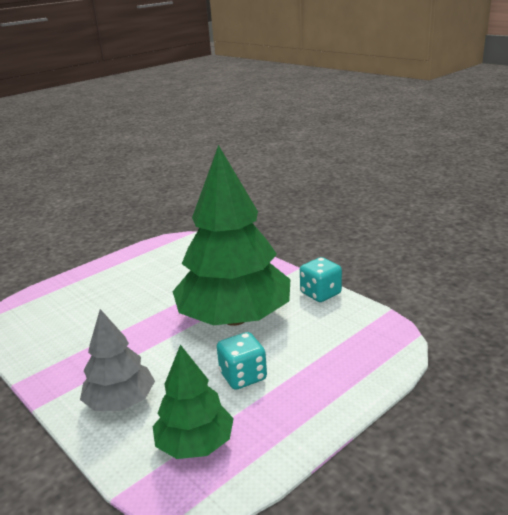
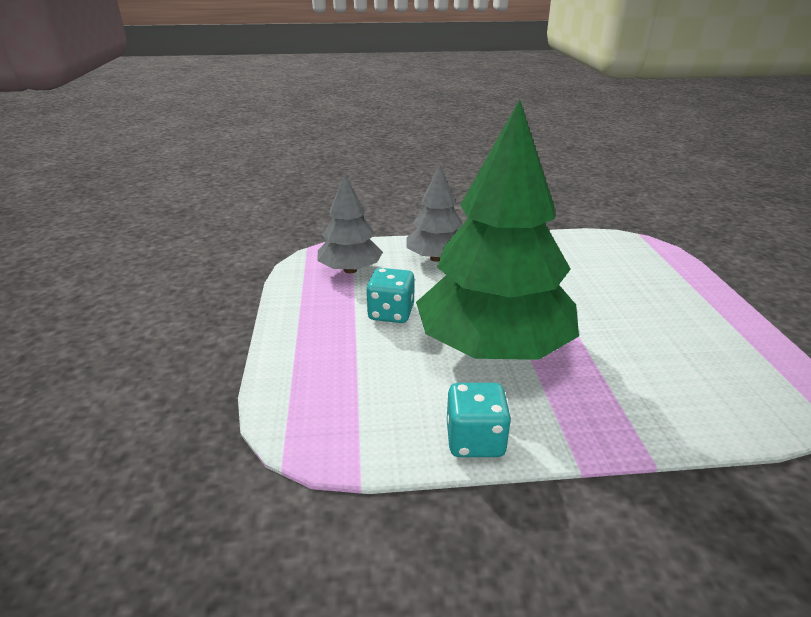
camera: 125 degrees right, 5 degrees up
(195, 444) = (350, 270): green tree -> grey tree

